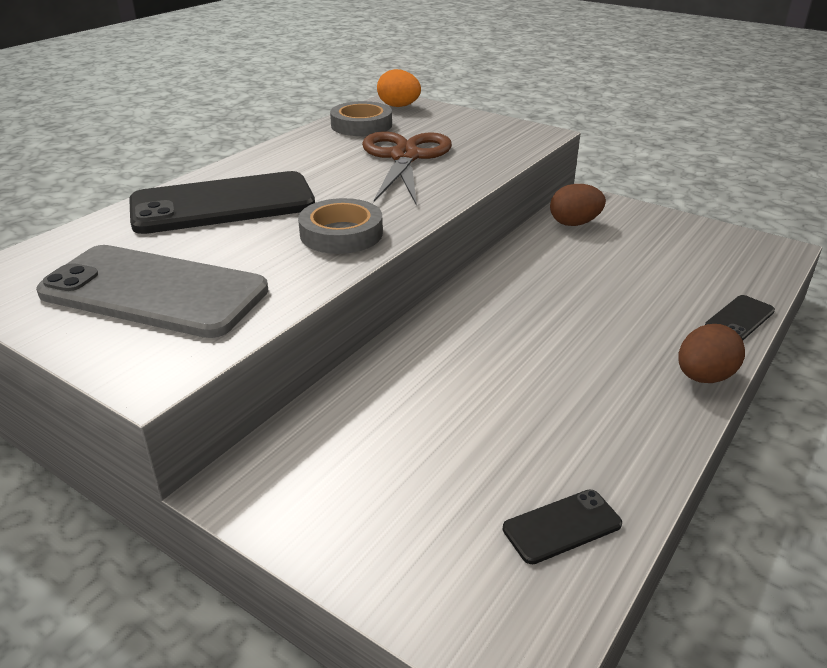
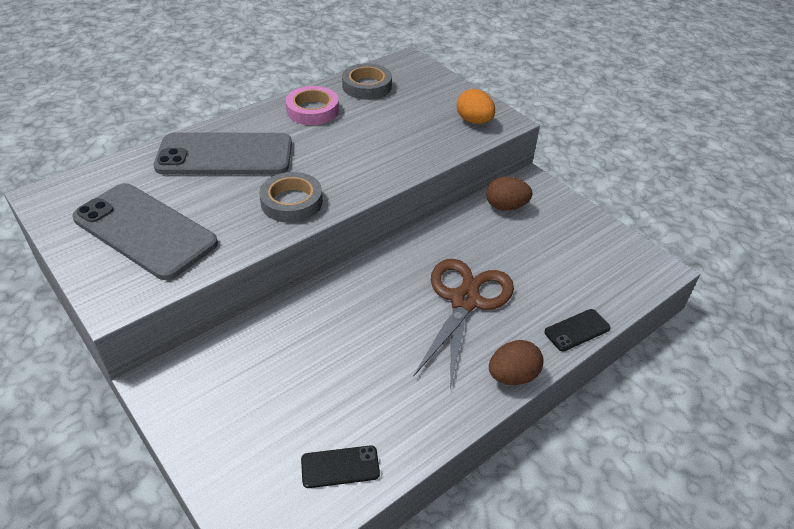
camera: 15 degrees right, 10 degrees up
(223, 204) = (225, 155): black phone -> grey phone
(310, 152) = (312, 110): none -> pink tape
(399, 106) = (408, 68): orange egg -> orange egg (474, 121)
(404, 157) = (380, 129): brown scissors -> brown scissors (464, 300)

